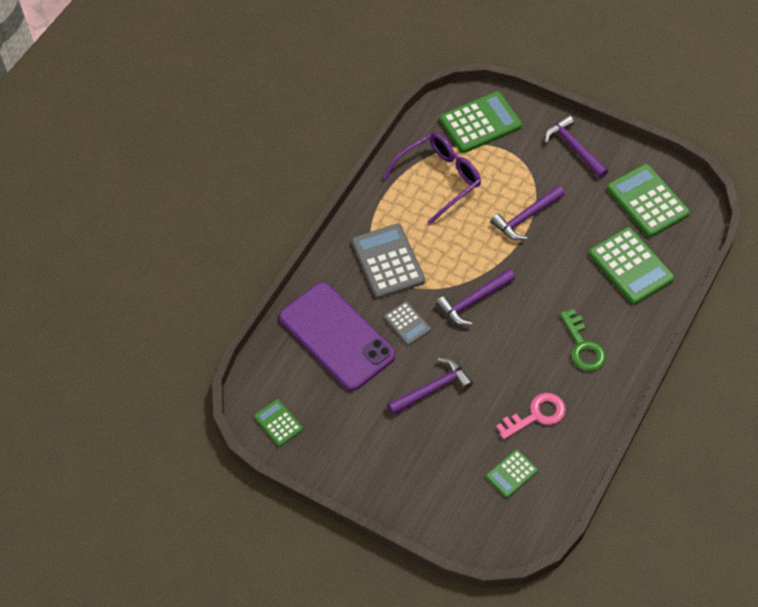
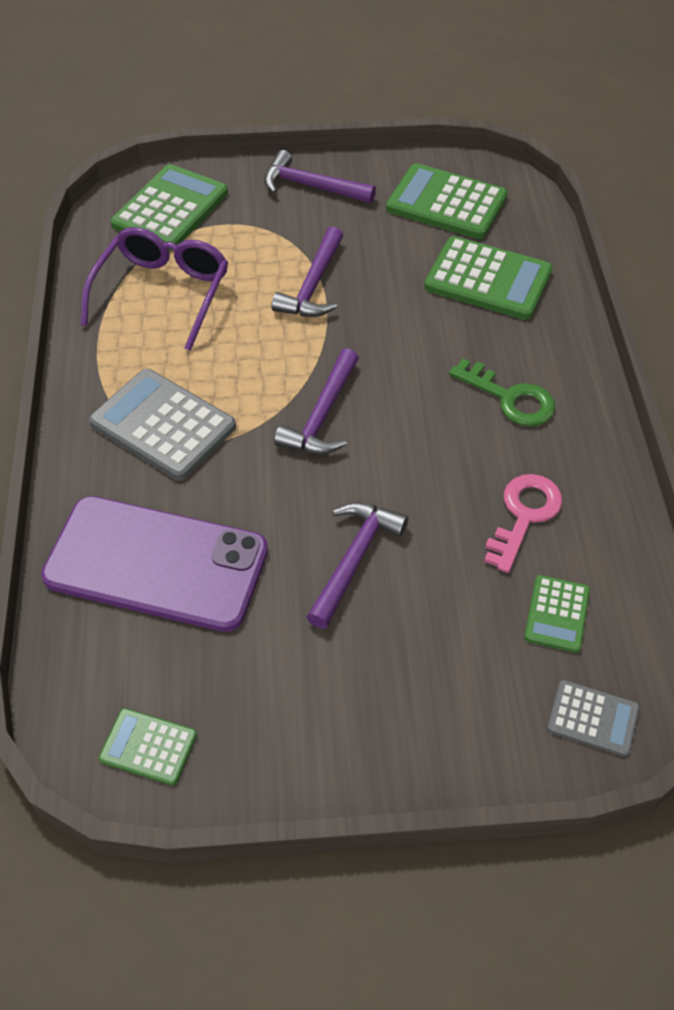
camera: 35 degrees left, 5 degrees down
(407, 323) = (250, 491): grey calculator -> grey calculator (592, 718)

